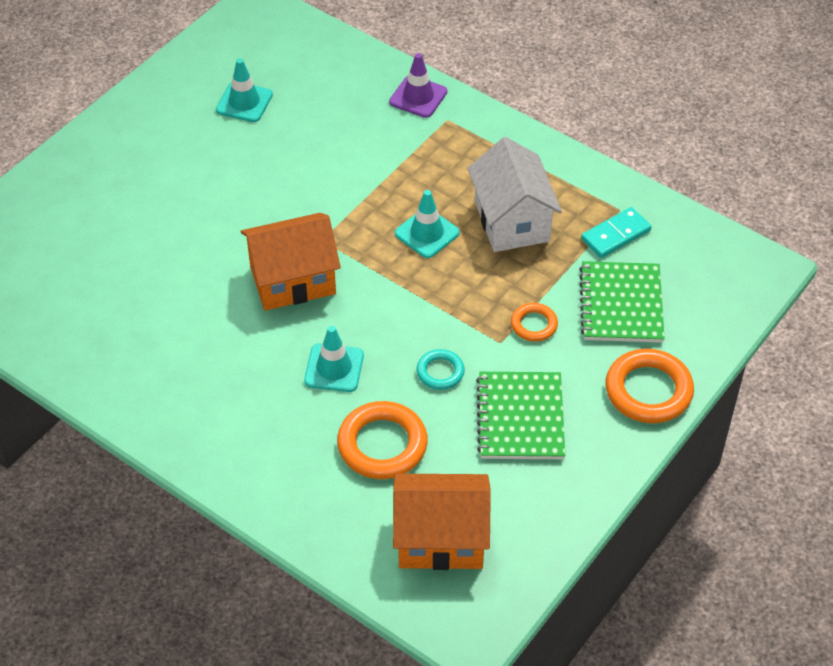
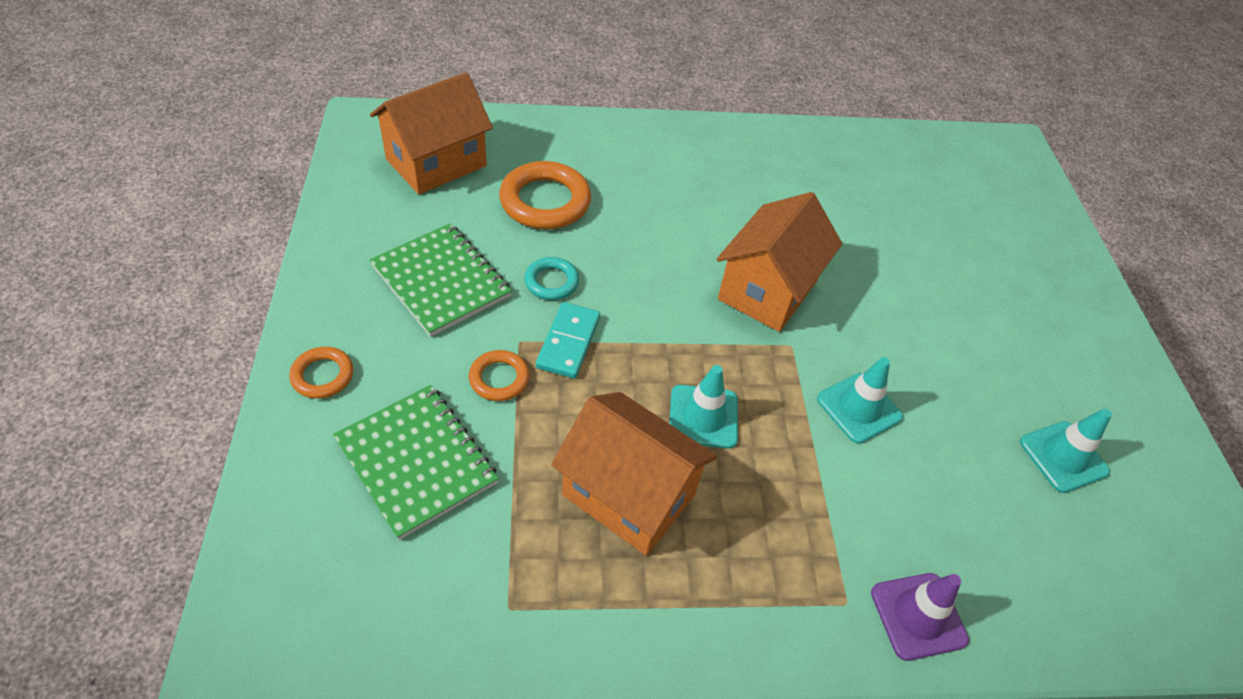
camera: 135 degrees right, 0 degrees up
(334, 368) = (646, 237): turquoise traffic cone -> turquoise traffic cone (859, 408)
(512, 221) = (628, 495): white house -> orange house
(615, 235) = (487, 560): turquoise domino -> turquoise domino (568, 342)
(648, 391) = (322, 375): orange ring -> orange ring, size x0.55

